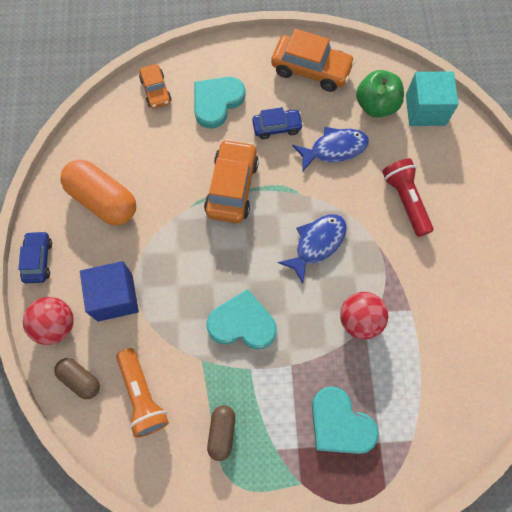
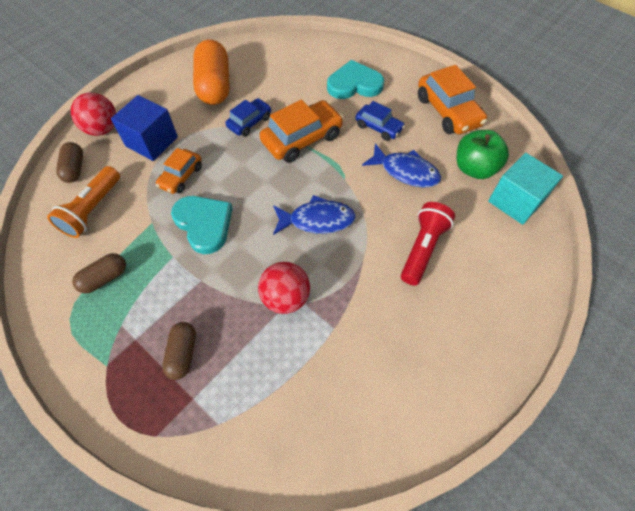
camera: 45 degrees right, 10 degrees down
(38, 260) = (139, 88): blue car -> blue car (249, 122)
(156, 91) = (322, 52): orange car -> orange car (181, 176)
(340, 423) = (182, 354): turquoise heart -> brown capsule

